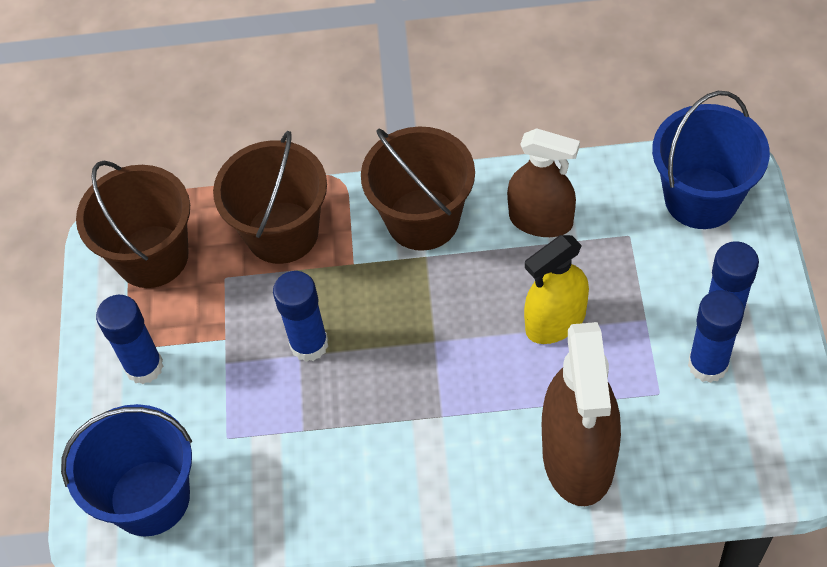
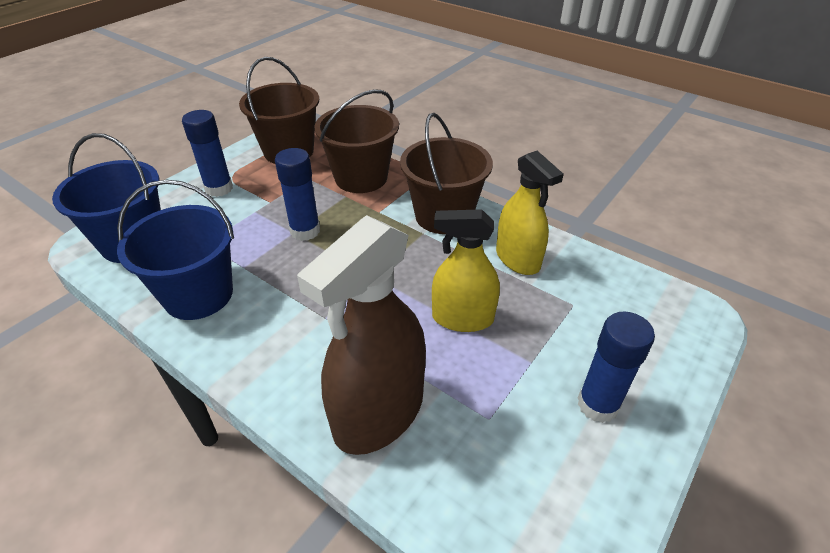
camera: 35 degrees right, 15 degrees down
(541, 220) = (517, 259): brown spray bottle -> yellow spray bottle
(701, 198) = (655, 318): blue bucket -> blue bucket (198, 295)
(708, 365) = (551, 429): blue glue stick -> none

